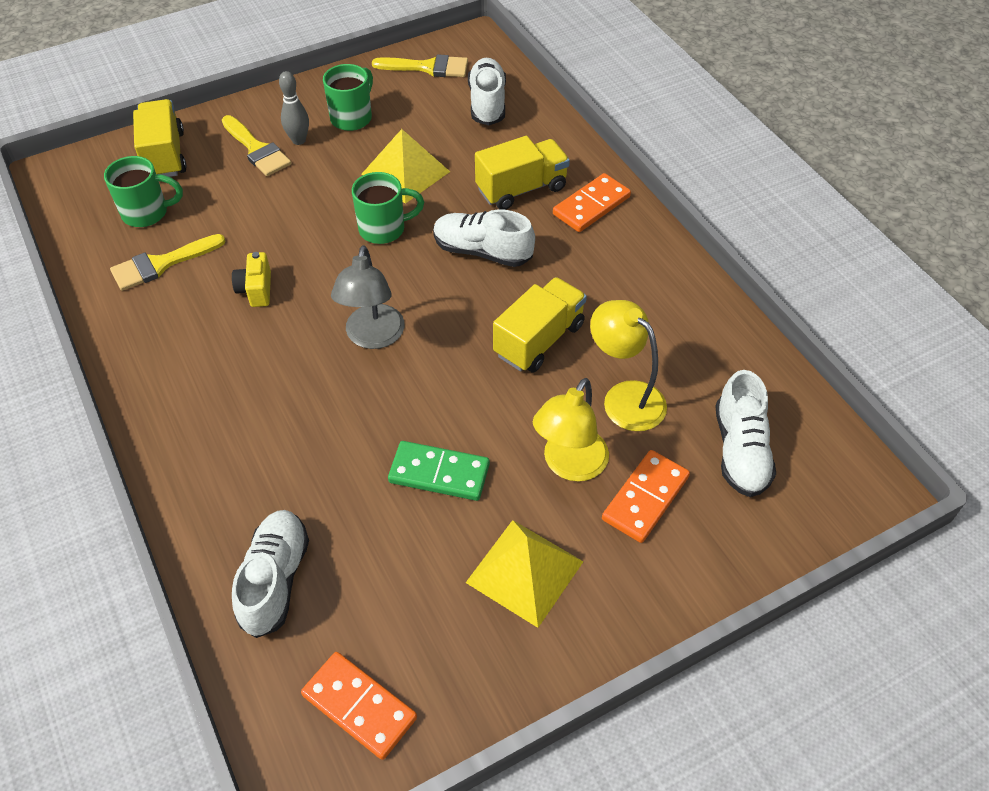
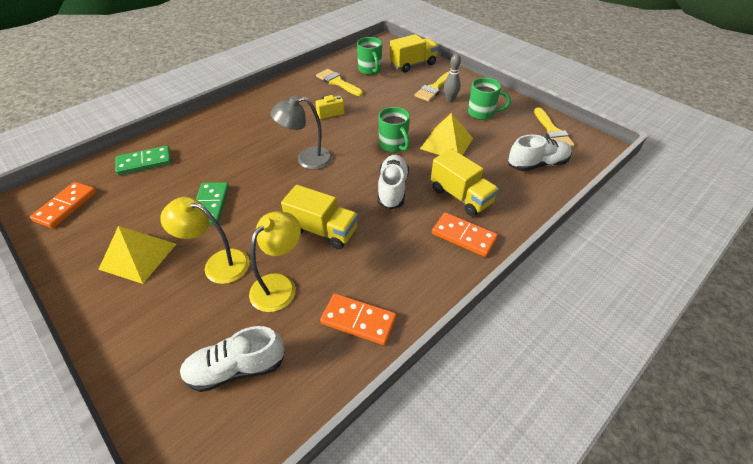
camera: 75 degrees right, 5 degrees down
(275, 580) = (144, 162): white shoe -> green domino
(645, 498) = (191, 310): orange domino -> orange domino (358, 320)

